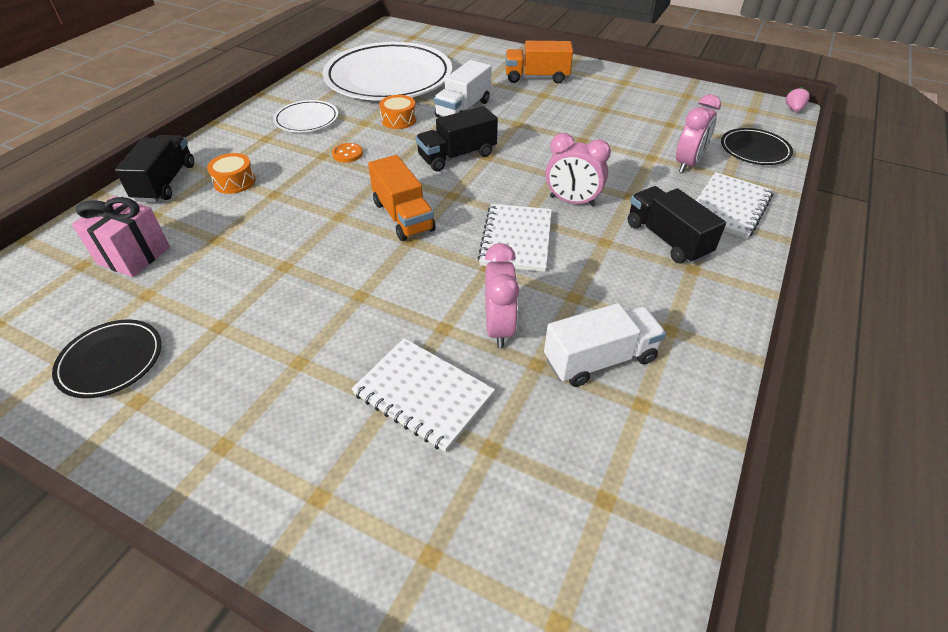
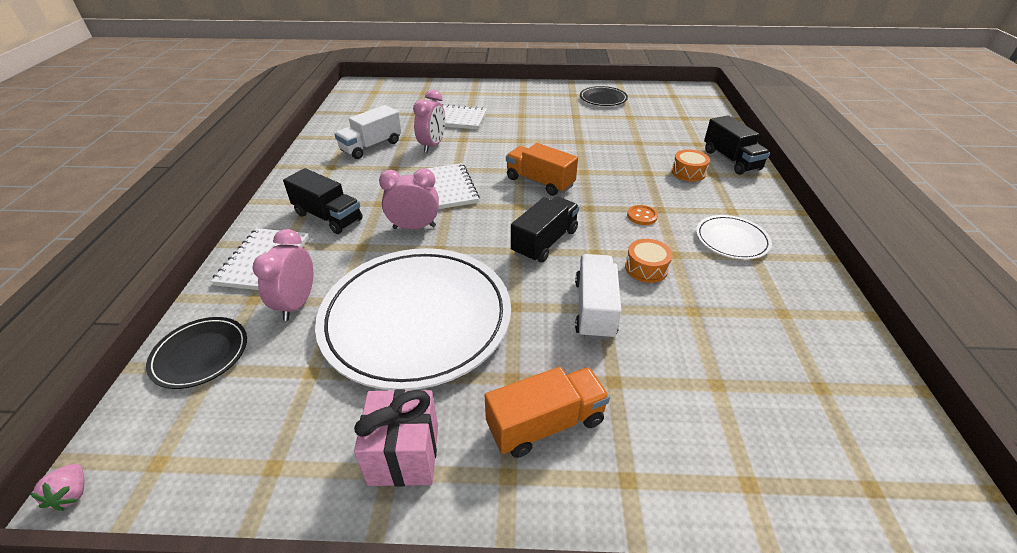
camera: 155 degrees right, 5 degrees down
(134, 255) = (667, 126): pink gift -> pink gift (404, 454)
(389, 78) = (746, 338): white plate -> white plate (416, 319)
(499, 328) = (432, 145): pink clock -> pink clock turned 135 degrees counterclockwise

